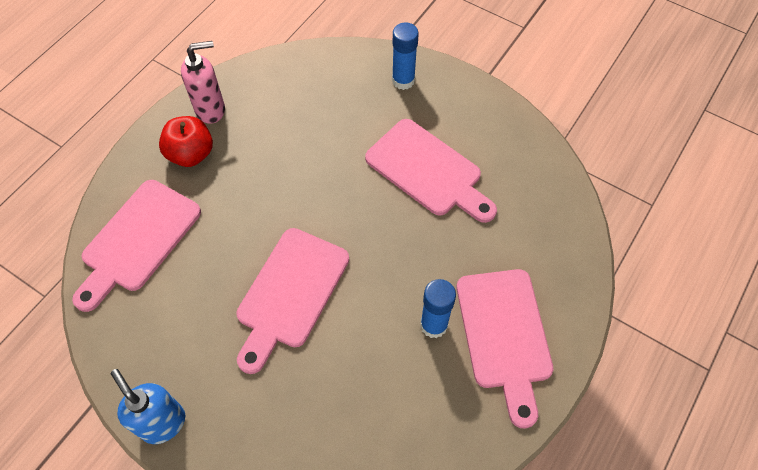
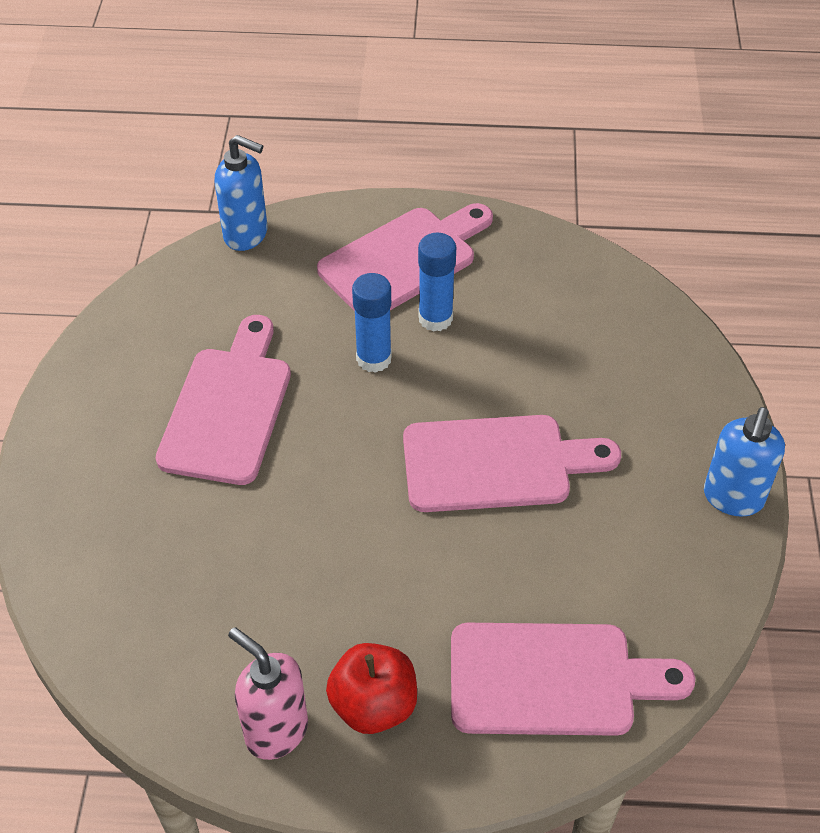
camera: 120 degrees left, 10 degrees down
(403, 80) = (80, 503): blue glue stick -> blue glue stick (374, 359)
(583, 244) = (246, 235): none -> blue soap dispenser

